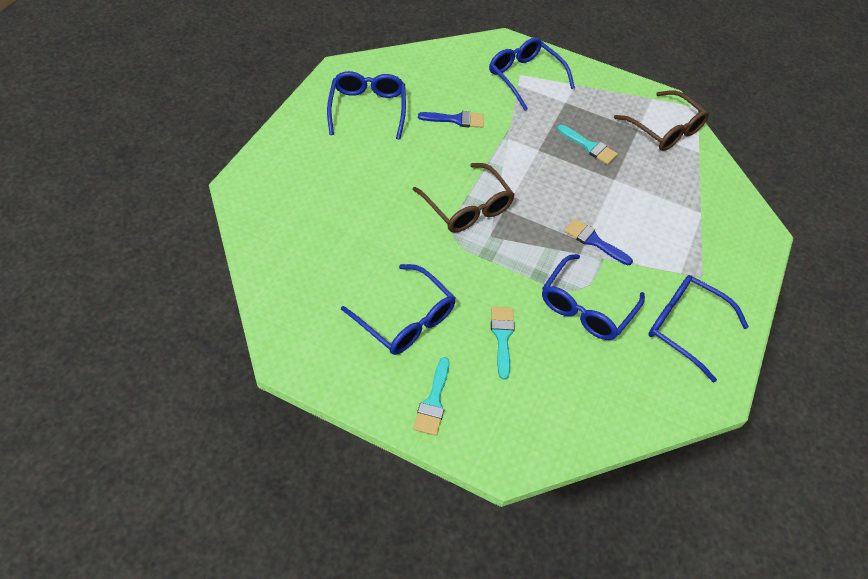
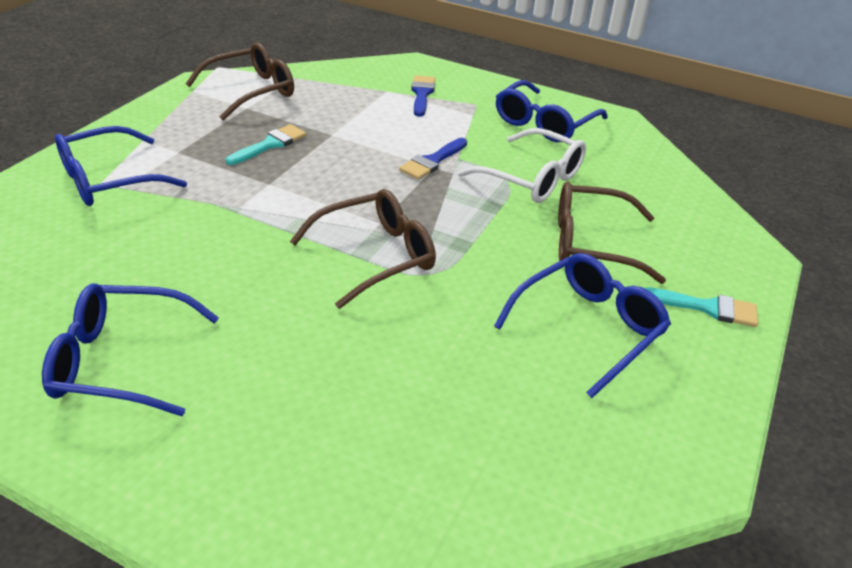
camera: 85 degrees left, 15 degrees down
(456, 120) = (184, 254): blue brush -> blue brush (422, 94)
(502, 336) = (591, 243): turquoise brush -> brown glasses
(586, 307) = (532, 178): blue glasses -> white glasses

